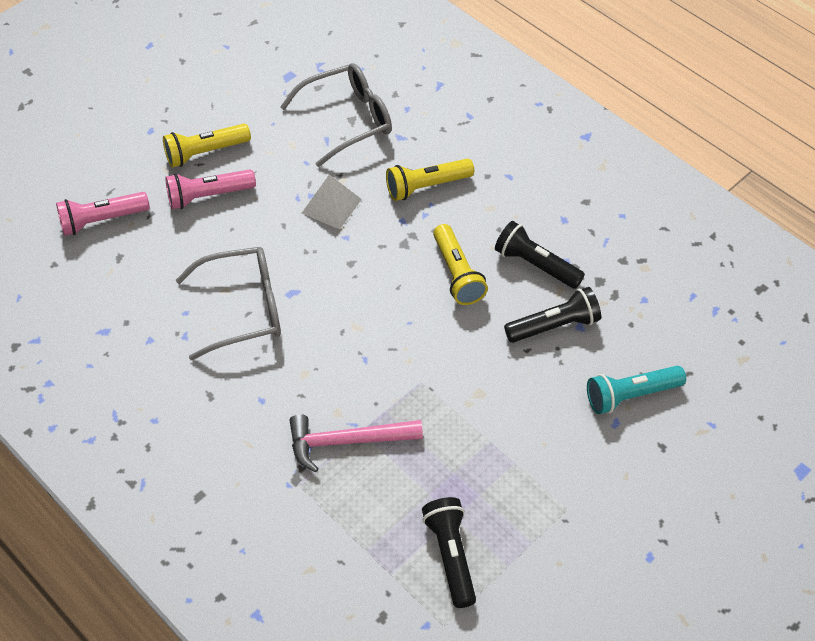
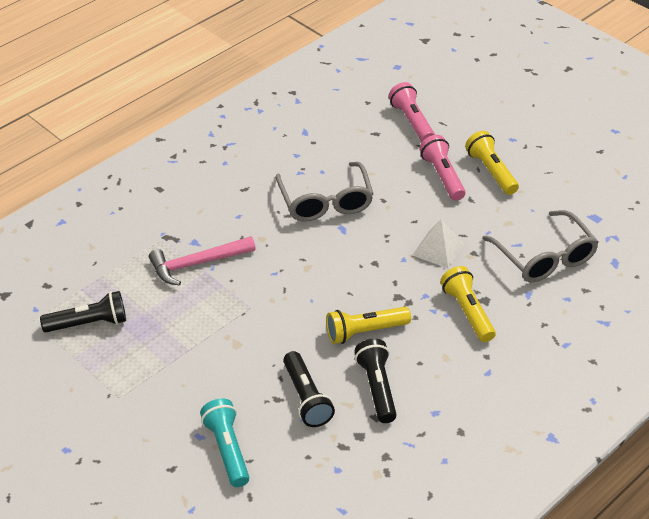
camera: 90 degrees right, 10 degrees down
(346, 441) = (197, 264): pink hammer -> pink hammer turned 105 degrees counterclockwise
(536, 265) = (377, 388): black flashlight -> black flashlight turned 45 degrees counterclockwise

